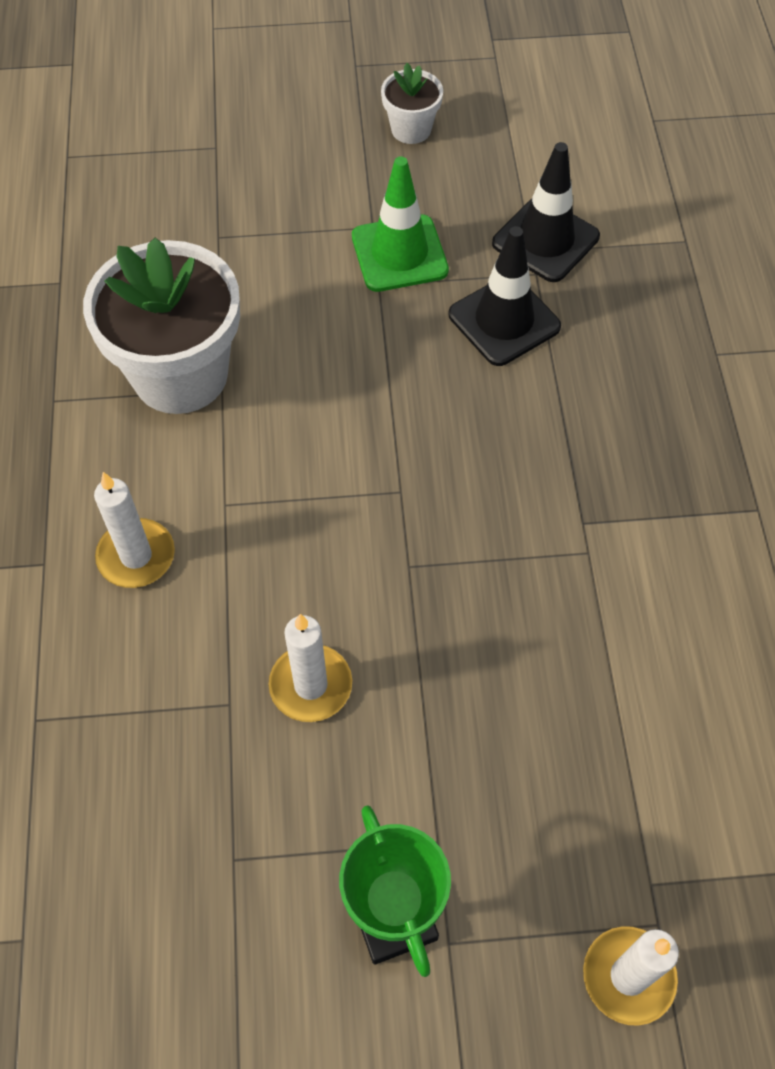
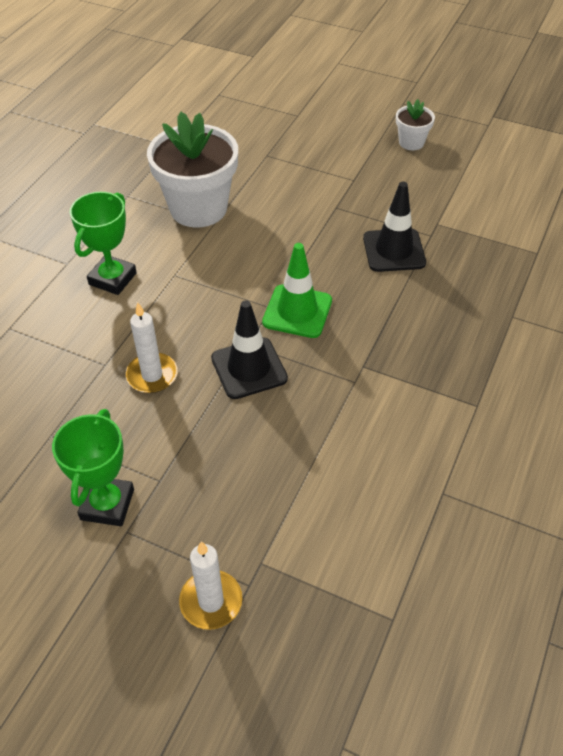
camera: 30 degrees right, 10 degrees down
(136, 556) = (112, 279): white candle -> green trophy
(399, 254) = (358, 197): green traffic cone -> green traffic cone (297, 311)
(545, 240) = (449, 221): black traffic cone -> black traffic cone (249, 368)

